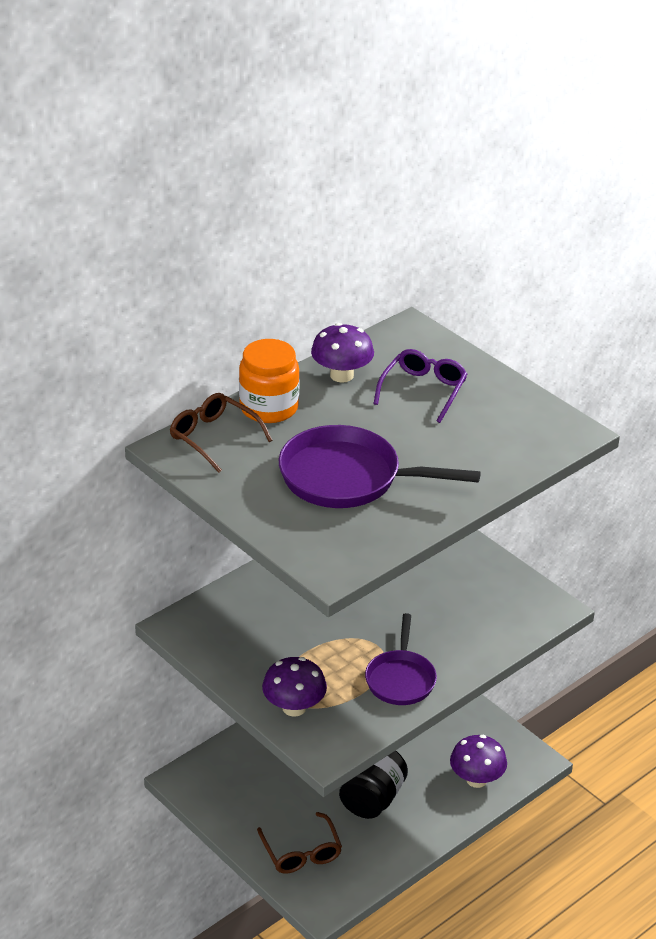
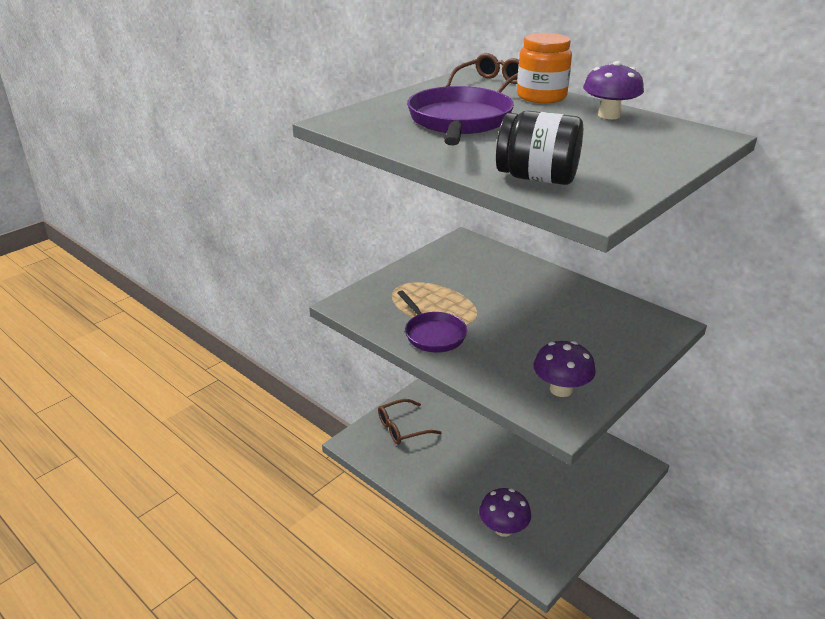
camera: 85 degrees right, 5 degrees down
(294, 707) = (390, 288): purple mushroom -> purple mushroom (561, 389)
(372, 798) = (464, 462): black jar -> black jar (537, 178)
(400, 679) = (433, 334): purple pan -> purple pan turned 120 degrees counterclockwise
(423, 391) = (611, 143): purple glasses -> none

